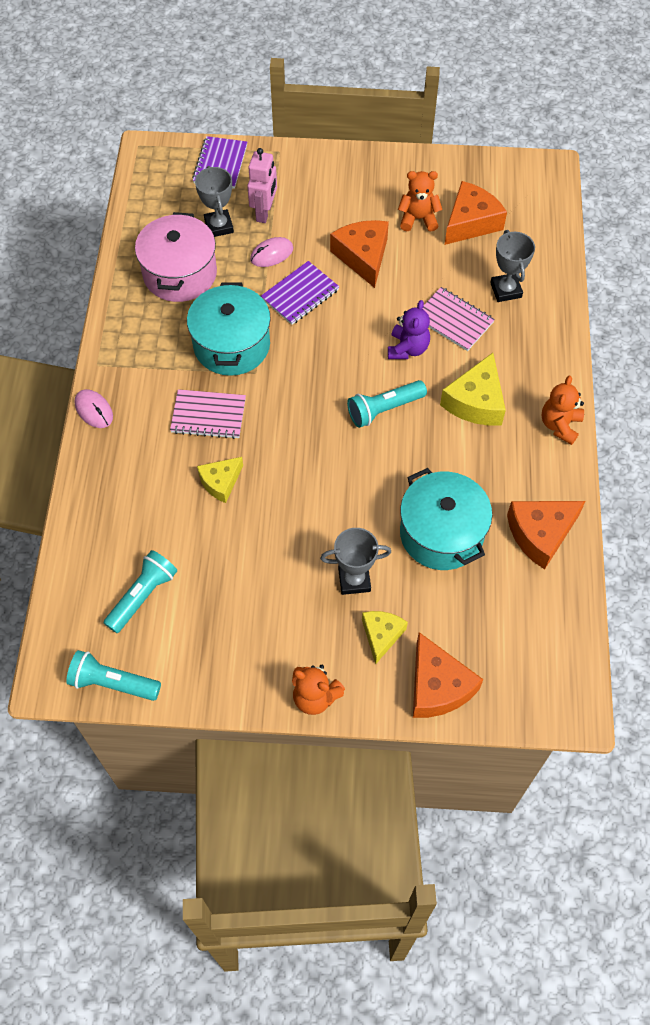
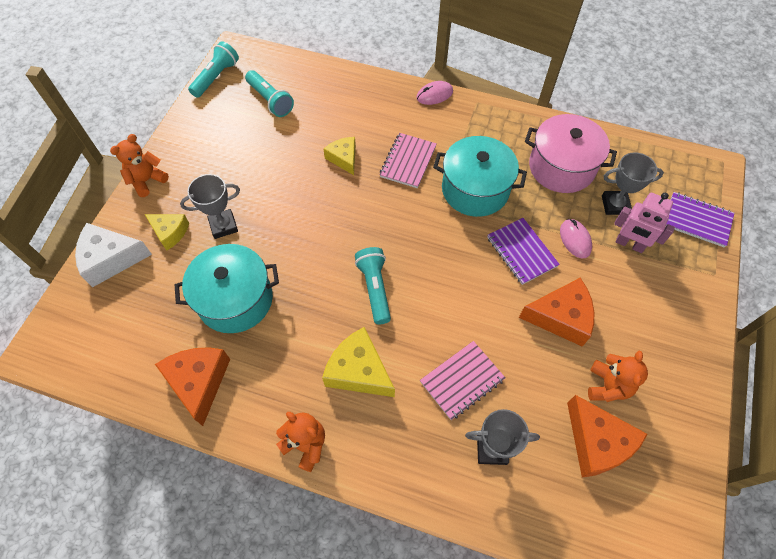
camera: 105 degrees right, 0 degrees up
(354, 580) = (223, 226): grey trophy -> grey trophy turned 60 degrees clockwise
(407, 348) = (437, 327): purple teddy bear -> none
(437, 686) = (111, 259): orange cheese -> white cheese

